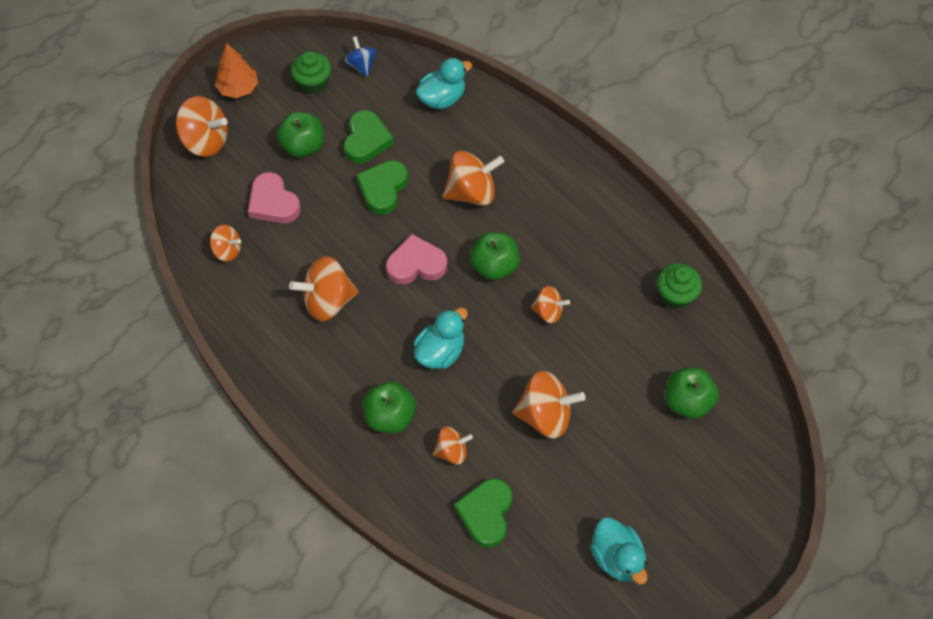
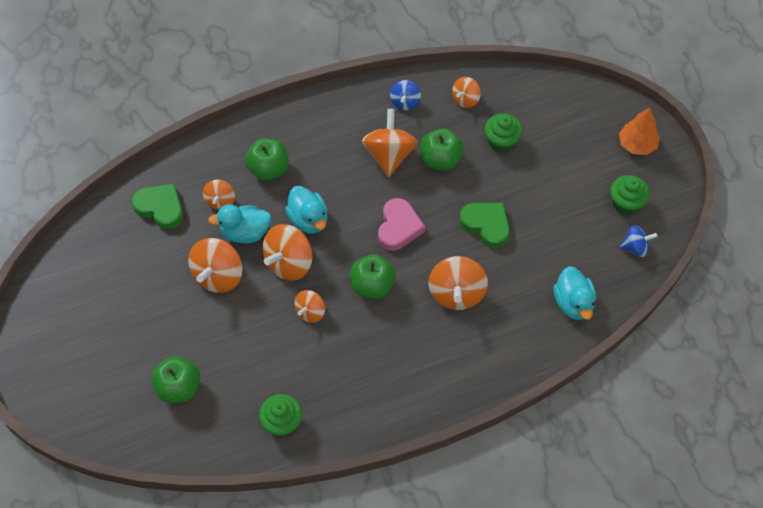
camera: 110 degrees right, 0 degrees up
(206, 141) = (584, 108): orange spinning top -> orange spinning top (289, 263)
(250, 308) = (405, 102): none -> blue spinning top
(273, 203) = (501, 141): pink heart -> green cupcake
(303, 146) = (554, 177): green apple -> green apple (440, 160)
(366, 140) = (544, 227): green heart -> none
(617, 558) = (81, 283): turquoise duck -> turquoise duck (245, 232)

